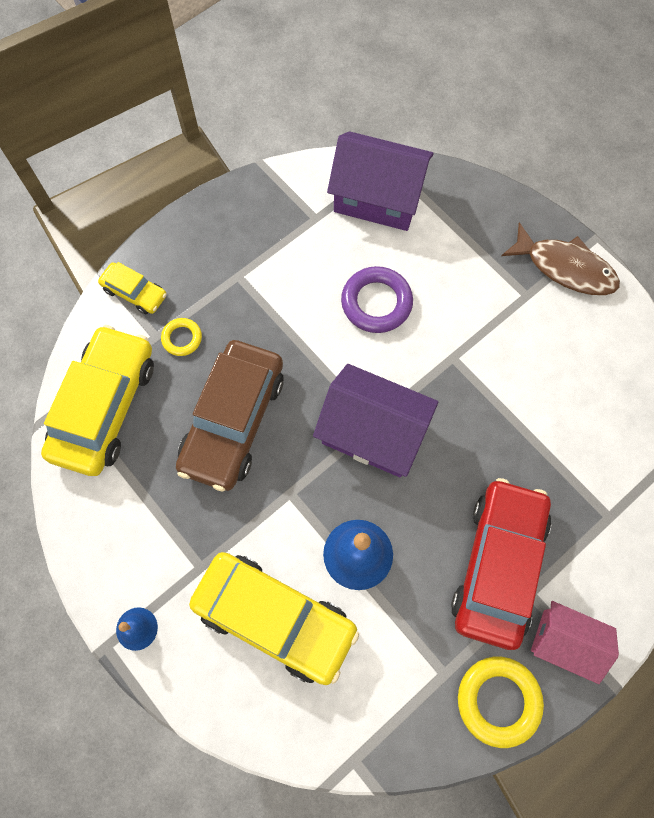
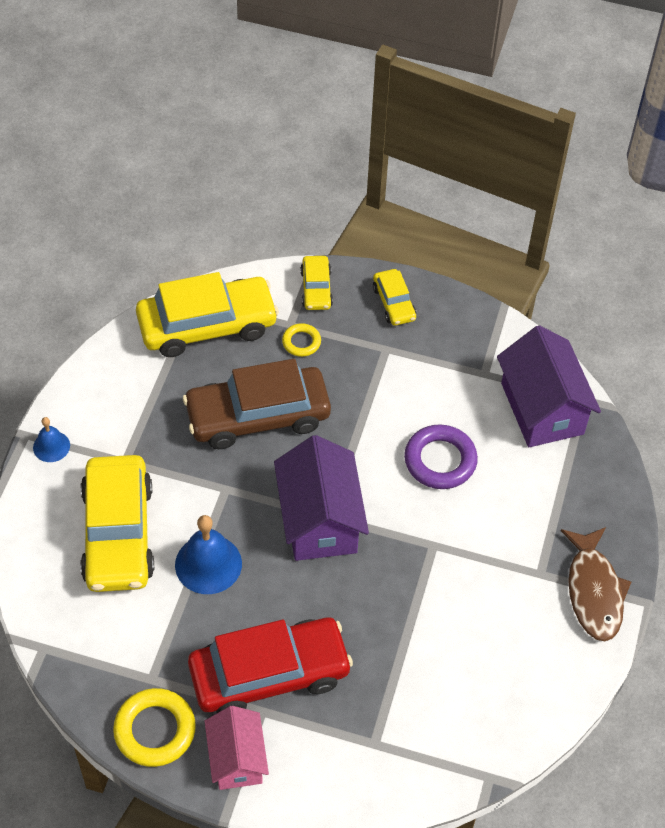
camera: 55 degrees right, 15 degrees down
(196, 241) = (394, 303): none -> yellow car

